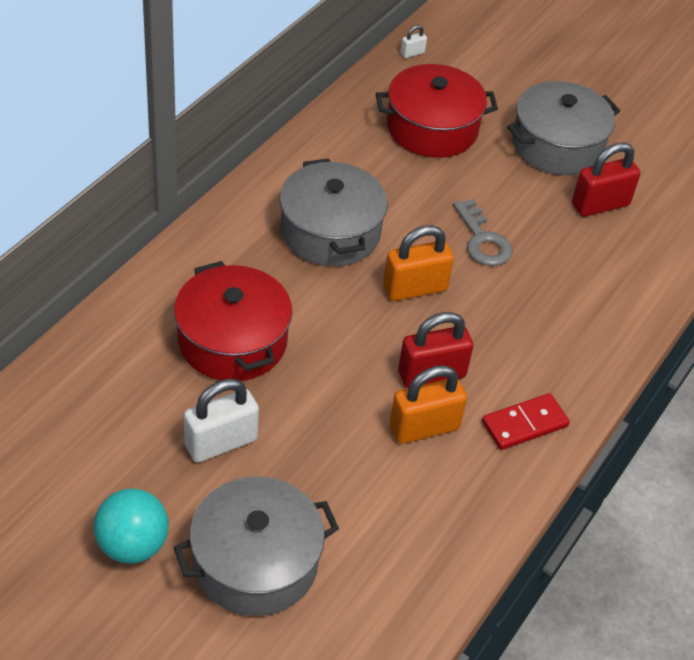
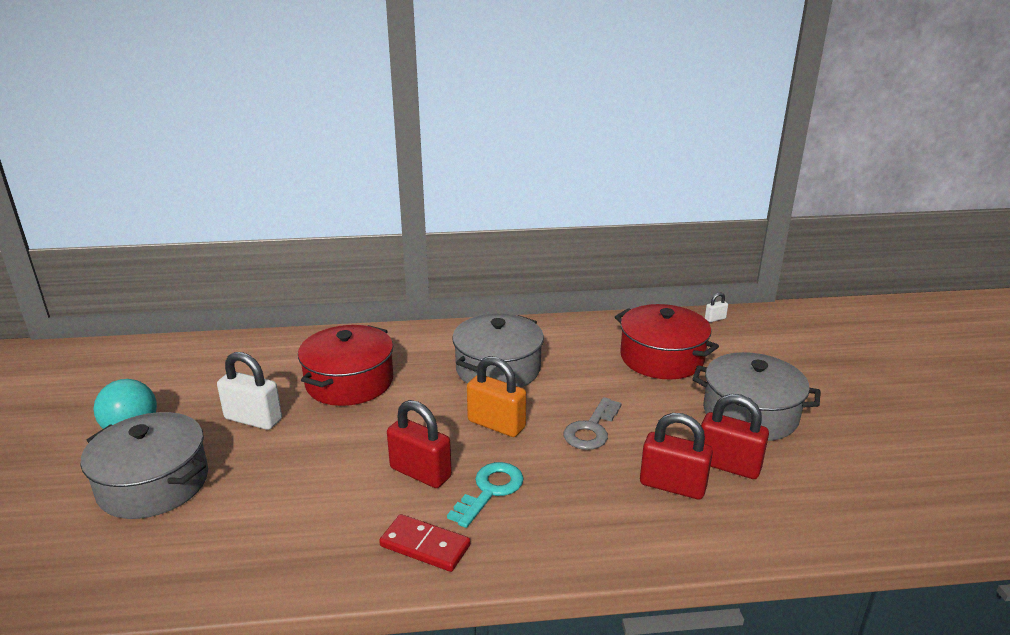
camera: 55 degrees right, 20 degrees down
(412, 53) = (715, 319): white padlock -> white padlock turned 45 degrees counterclockwise
(424, 427) = (361, 495): orange padlock -> none
(497, 348) = (490, 491): none -> turquoise key
(592, 249) = (672, 485): none -> red padlock

